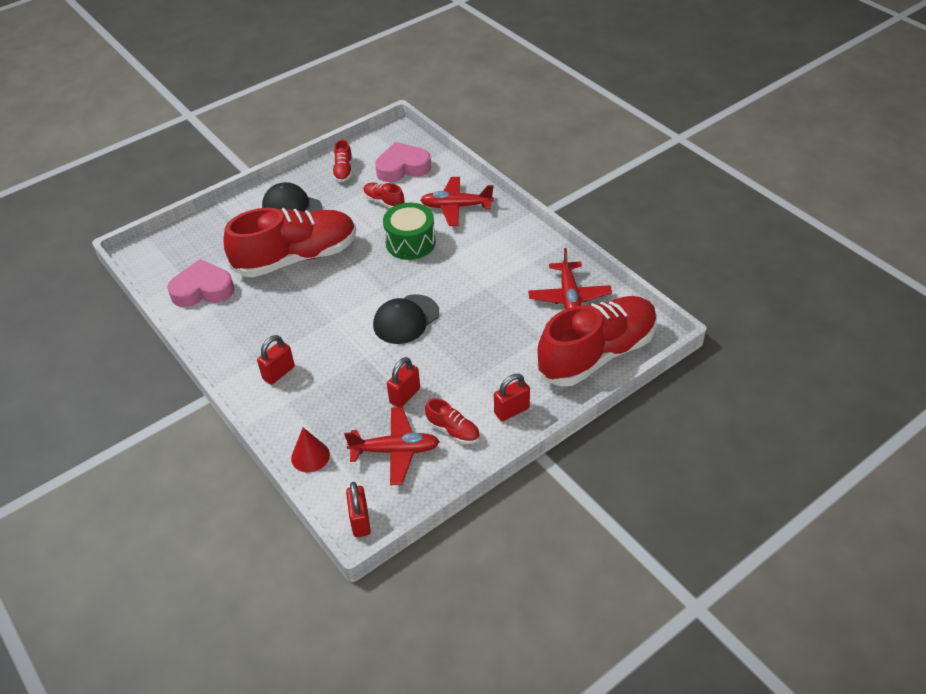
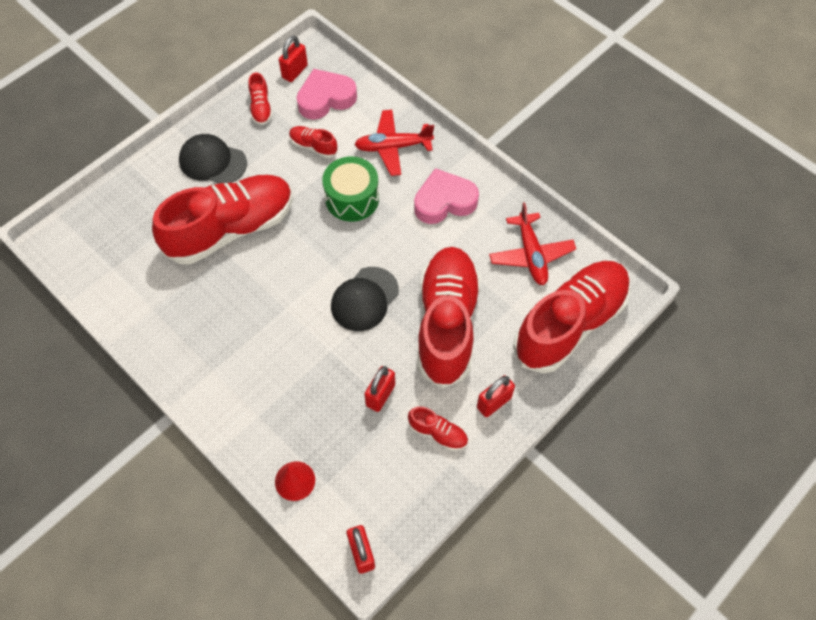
camera: 10 degrees left, 15 degrees up
(203, 290) = (135, 280): pink heart -> pink heart (444, 201)
(279, 373) = (241, 380): red padlock -> red padlock (295, 71)
(395, 451) = (382, 464): red plane -> none
(478, 344) = (446, 324): none -> red shoe

